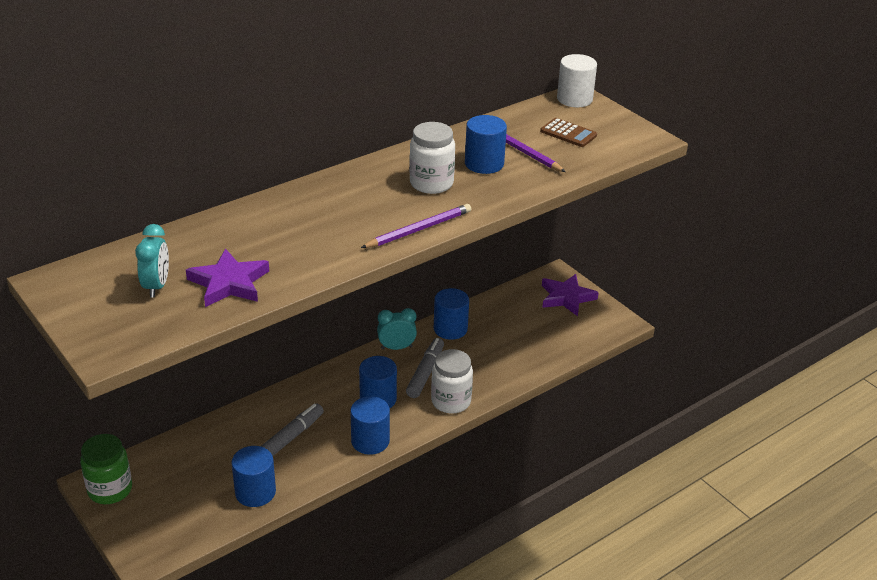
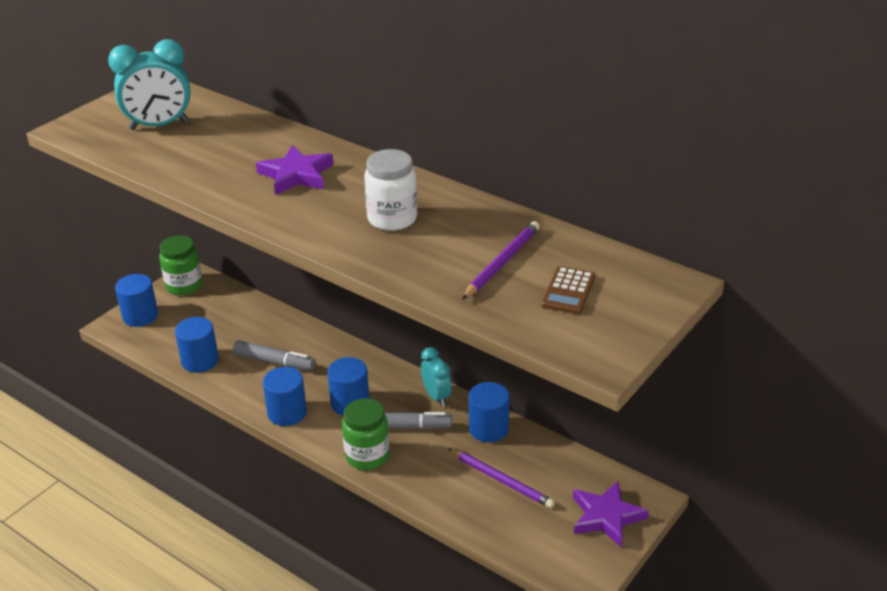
camera: 75 degrees right, 0 degrees up
(157, 286) = (159, 126): turquoise clock -> turquoise clock, size x1.61
(229, 283) = (173, 154): purple star -> purple star (296, 175)
(419, 229) = (298, 228): purple pencil -> purple pencil (501, 480)
(451, 401) = (367, 456): white jar -> green jar
(484, 164) = (454, 244): blue cylinder -> blue cylinder (140, 316)
(574, 99) = (665, 283): white cylinder -> none

